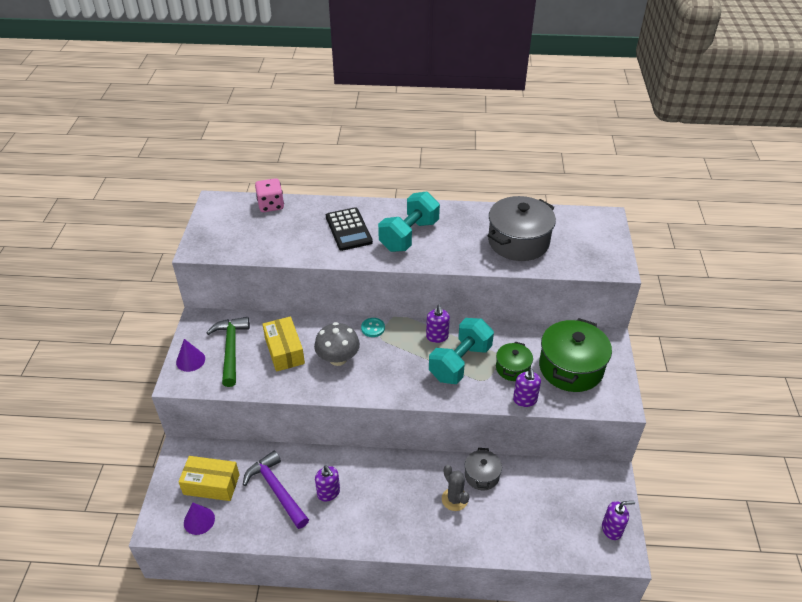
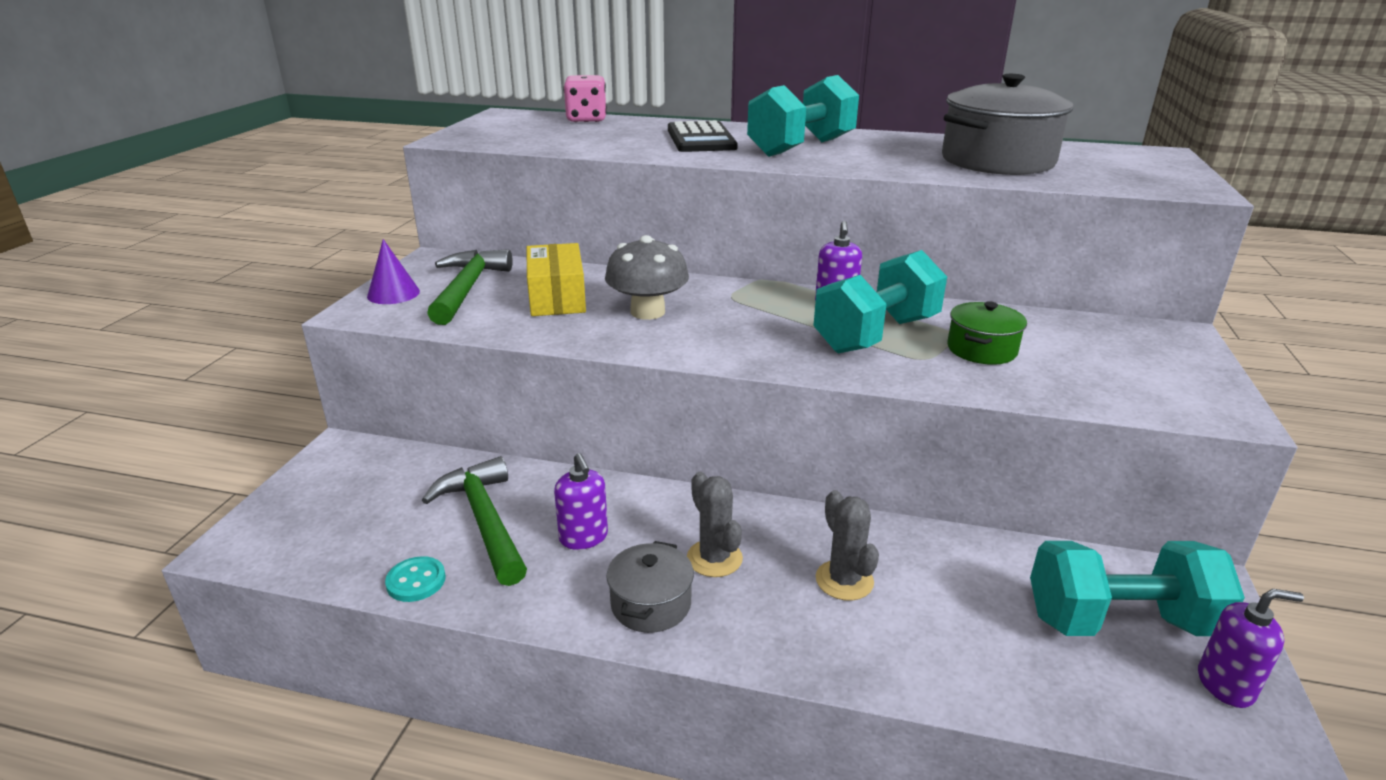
camera: 10 degrees right, 15 degrees down
(199, 520) = (316, 548): purple cone -> none
(211, 484) = (368, 498): yellow box -> none
(276, 490) = (484, 521): purple hammer -> green hammer
(373, 328) = (720, 287): turquoise button -> turquoise button (416, 581)
(393, 496) = (714, 558): none -> grey cactus
(482, 475) = (906, 549): grey pot -> grey pot (651, 604)
(525, 400) = (1009, 390): purple soap dispenser -> none
(571, 368) = (1104, 359): green pot -> none
(573, 503) = (1119, 622): none -> turquoise dumbbell

